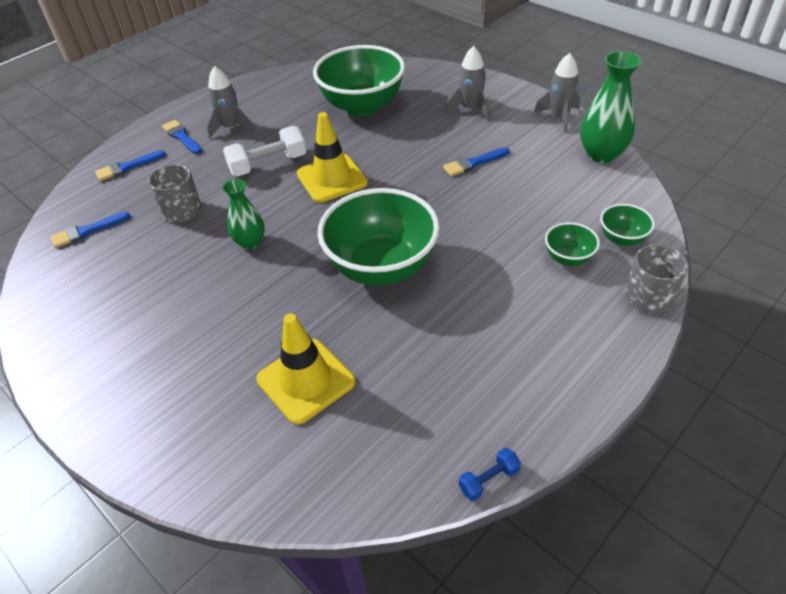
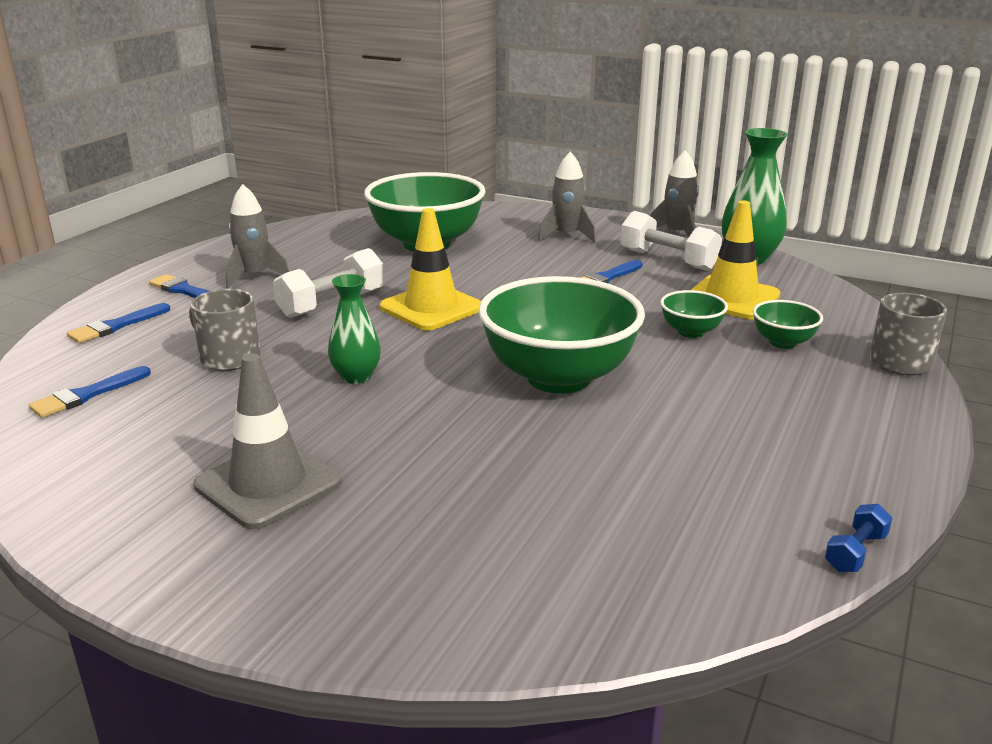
camera: 20 degrees left, 20 degrees down
(155, 332) = (268, 484): none -> grey traffic cone
(306, 380) = (534, 498): yellow traffic cone -> yellow traffic cone (731, 298)
(534, 148) = (668, 260): none -> white dumbbell
(622, 238) = (829, 320): green bowl -> green bowl (691, 332)

